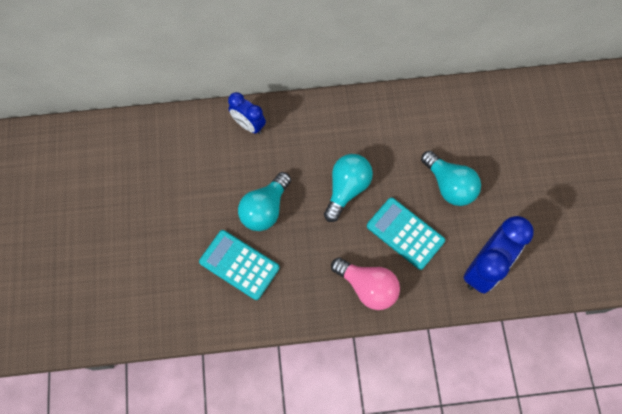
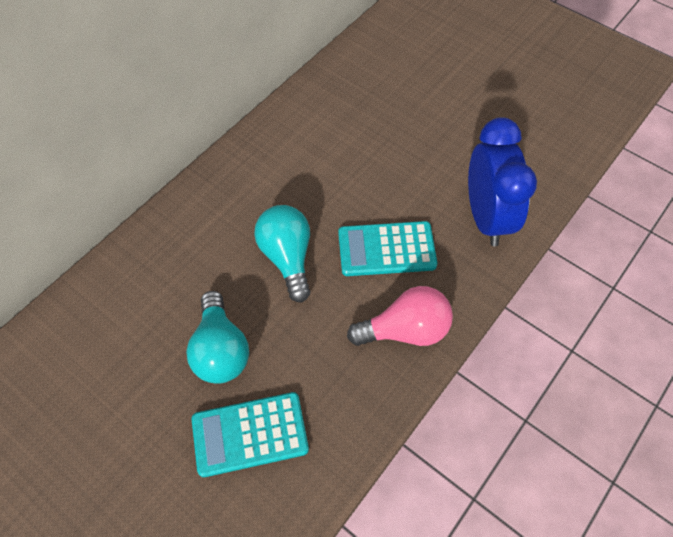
camera: 45 degrees left, 10 degrees down
(249, 125) = (117, 283): blue clock -> none
(449, 185) = (380, 175): turquoise light bulb -> none

